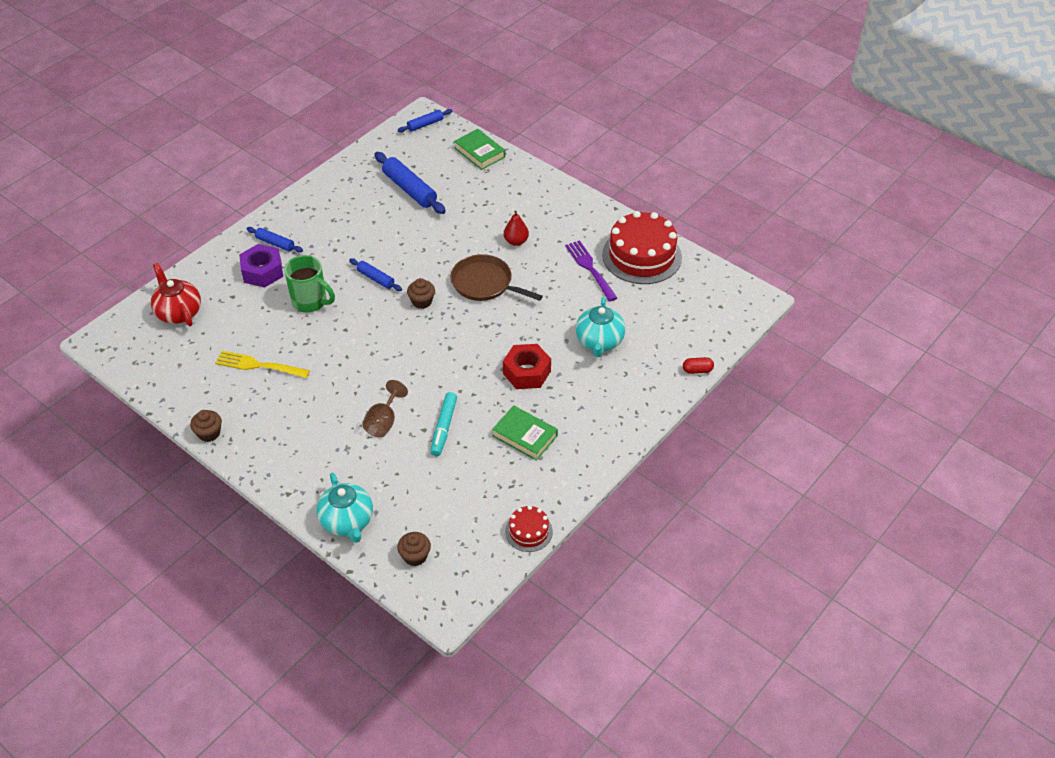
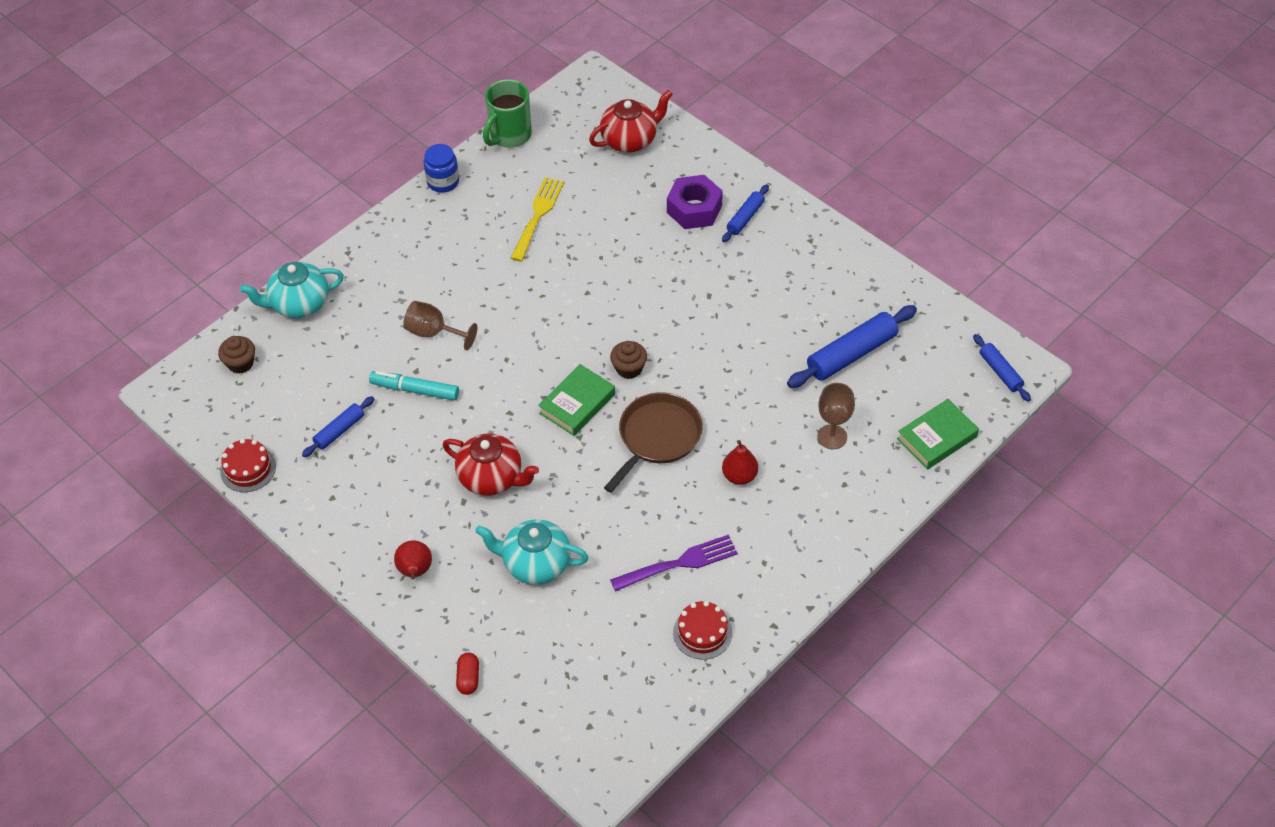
camera: 95 degrees right, 5 degrees up
(209, 433) = (443, 182): brown cupcake -> blue jar
(311, 302) = (637, 257): green mug -> green mug (509, 136)
(375, 278) = (674, 320): blue rolling pin -> blue rolling pin (339, 430)
(481, 198) = (832, 437): none -> brown goblet
(525, 436) = (388, 471): green book -> green book (577, 403)
(527, 372) = (492, 478): red nut -> red teapot
(614, 409) = (415, 571): none -> red pear
(642, 256) = (702, 633): red cake -> red cake, size x0.49

